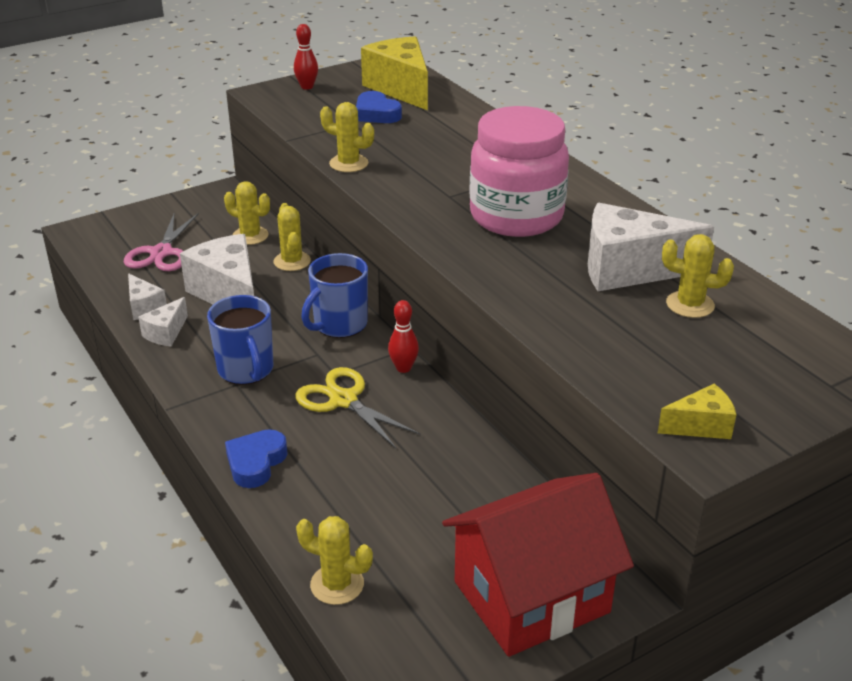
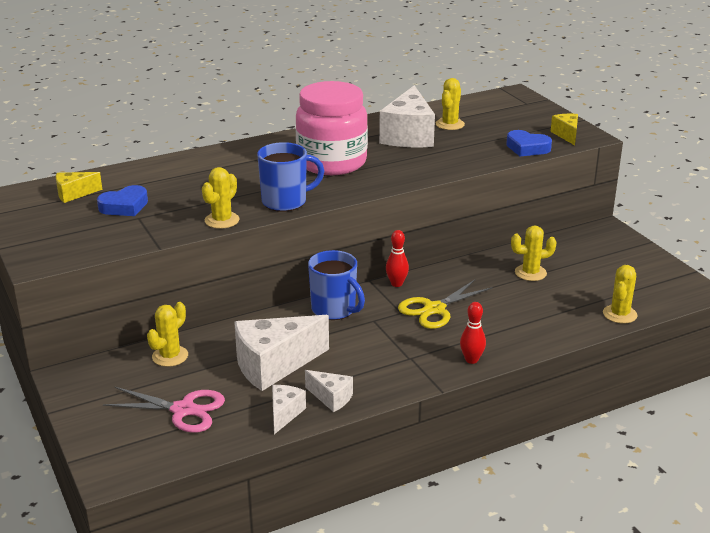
camera: 85 degrees left, 5 degrees down
(144, 307) = (285, 414): white cheese -> white cheese turned 45 degrees counterclockwise
(246, 370) = (392, 353): blue mug -> blue mug (286, 202)
(256, 463) = (507, 346): blue heart -> blue heart (527, 148)
(292, 261) = (227, 332): yellow cactus -> yellow cactus (530, 273)
(307, 87) = (38, 238): red bowling pin -> red bowling pin (471, 360)
(401, 88) = (74, 194): yellow cheese -> yellow cheese, size x0.50
(531, 597) = (615, 253): red house -> none

